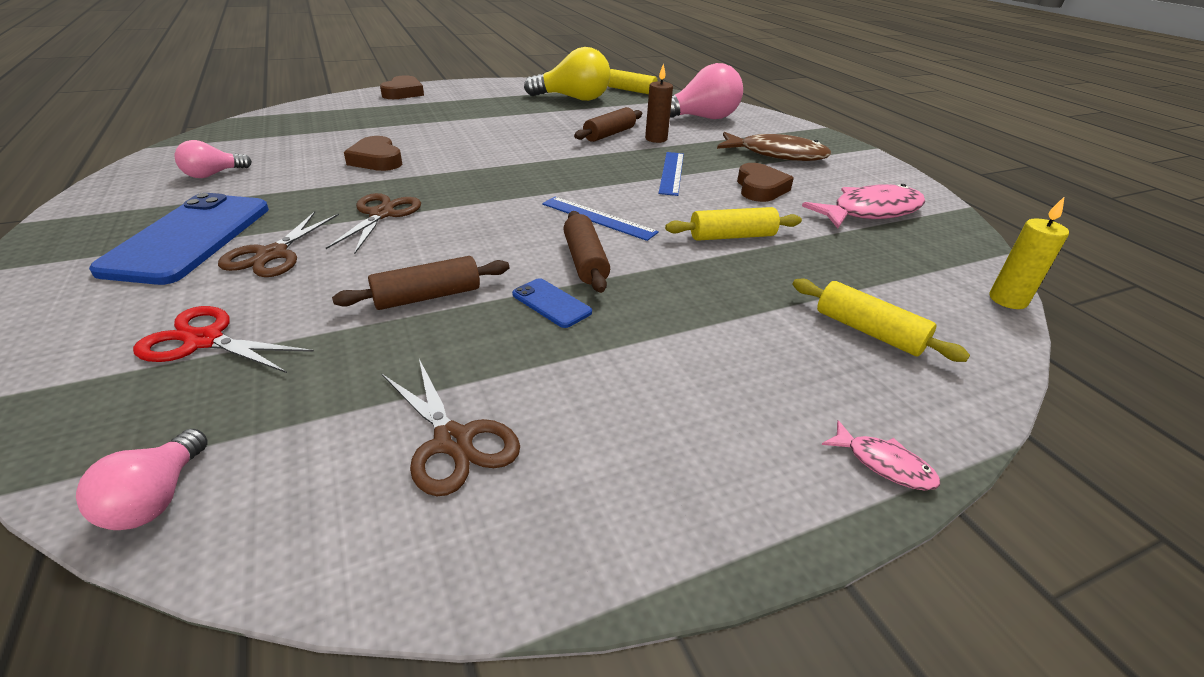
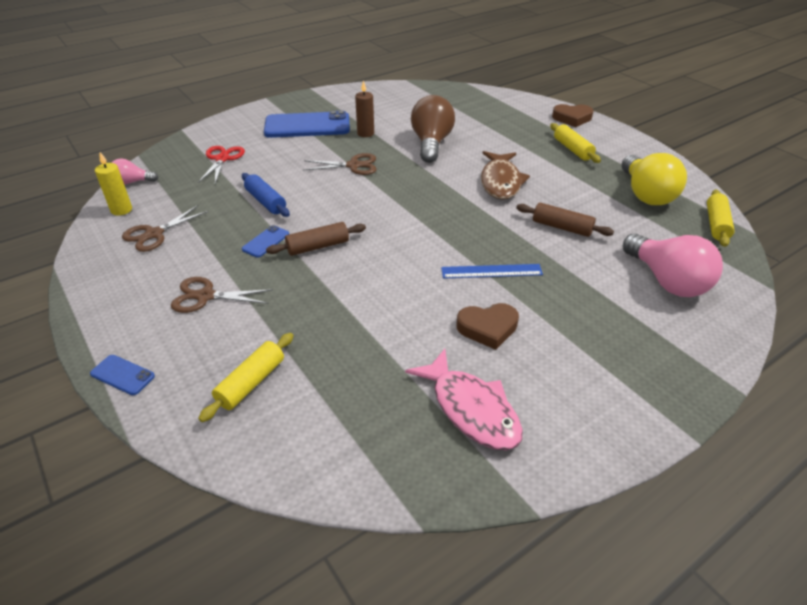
camera: 80 degrees right, 5 degrees up
(213, 174) = (380, 107): pink light bulb -> none
(272, 254) = (297, 150): brown scissors -> brown scissors (205, 296)
(376, 160) = (431, 143): brown heart -> brown light bulb
(427, 297) = (266, 202): brown rolling pin -> blue rolling pin
(598, 218) = (383, 243): blue ruler -> none
(656, 139) = (572, 255): brown candle -> brown candle (365, 133)
(732, 236) = (378, 311): yellow rolling pin -> yellow rolling pin (572, 149)
(776, 154) = (592, 341): brown fish -> brown fish (500, 182)
(883, 464) = (122, 375): pink fish -> blue phone
(1007, 300) = (313, 490): yellow candle -> yellow candle (121, 210)

